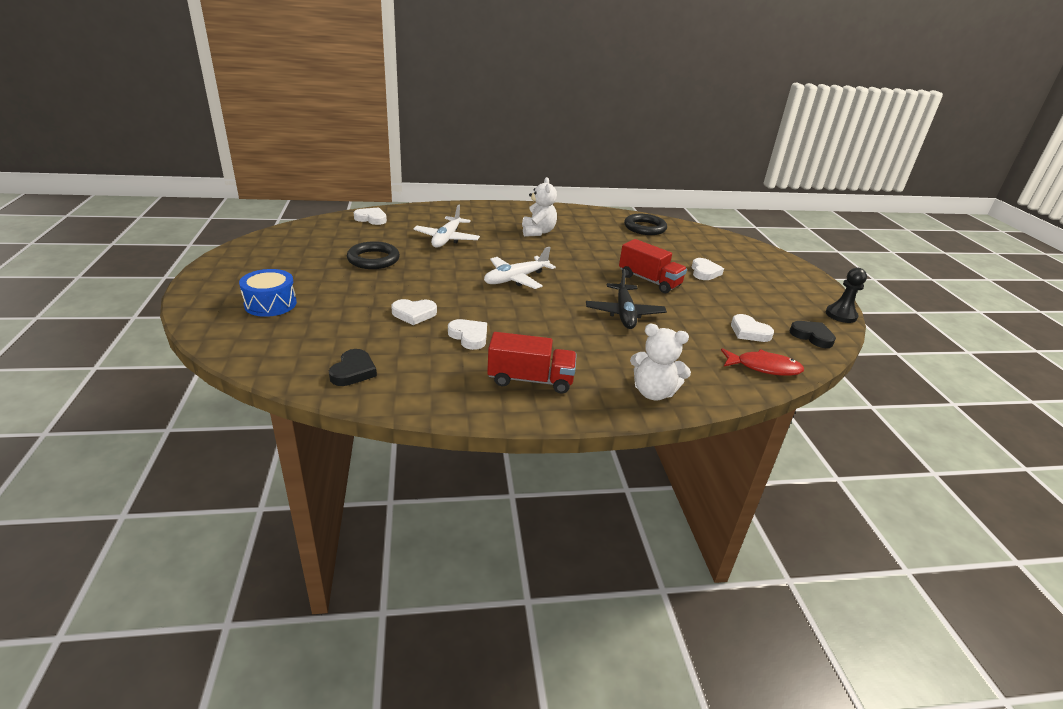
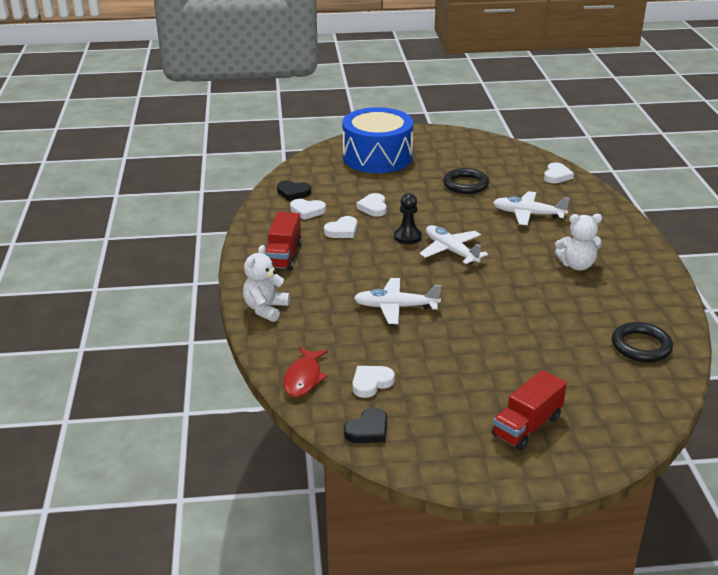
camera: 95 degrees right, 0 degrees up
(270, 304) = (377, 157): blue drum -> blue drum, size x1.96
(624, 313) = (395, 307): black plane -> white plane
(649, 281) = (475, 331): red truck -> red truck (527, 426)
(704, 272) = (514, 377): white heart -> white heart (307, 211)
(841, 315) = (426, 473): black pawn -> black pawn (407, 237)

